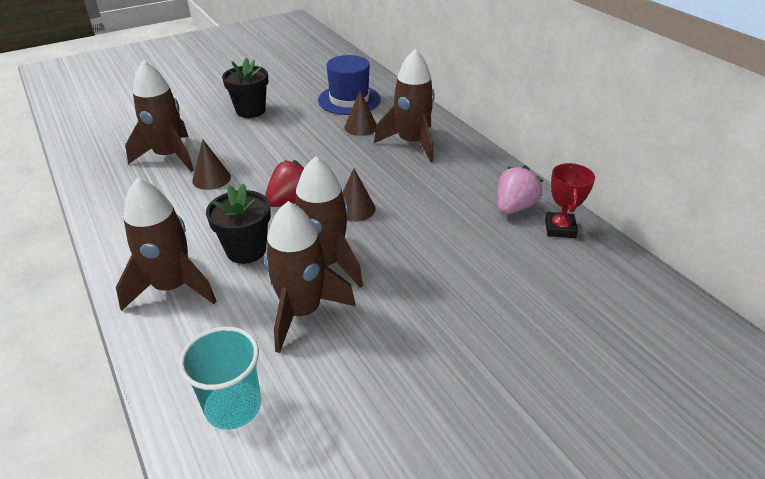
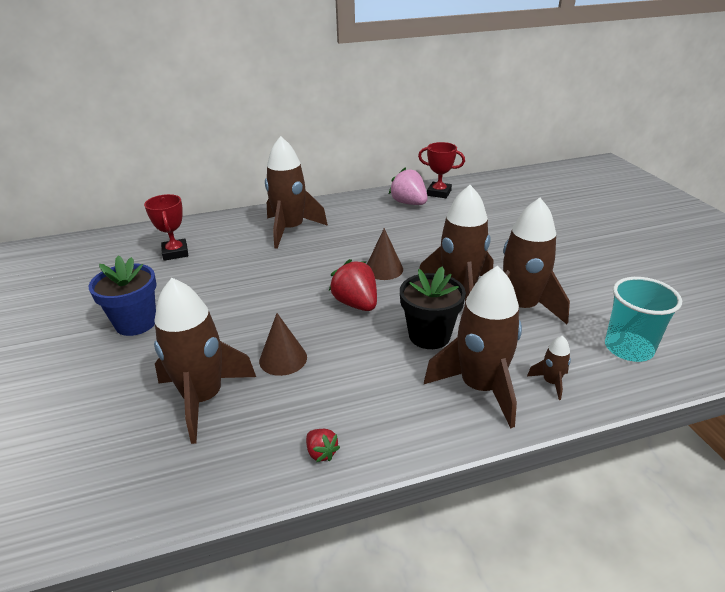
camera: 75 degrees left, 5 degrees down
(110, 214) = (321, 452): none -> red strawberry
(177, 336) = (551, 382): none -> brown rocket
(250, 111) = (136, 323): black flower pot -> blue flower pot
(349, 100) = (175, 253): blue hat -> red trophy
(361, 127) = (240, 252): brown cone -> none

